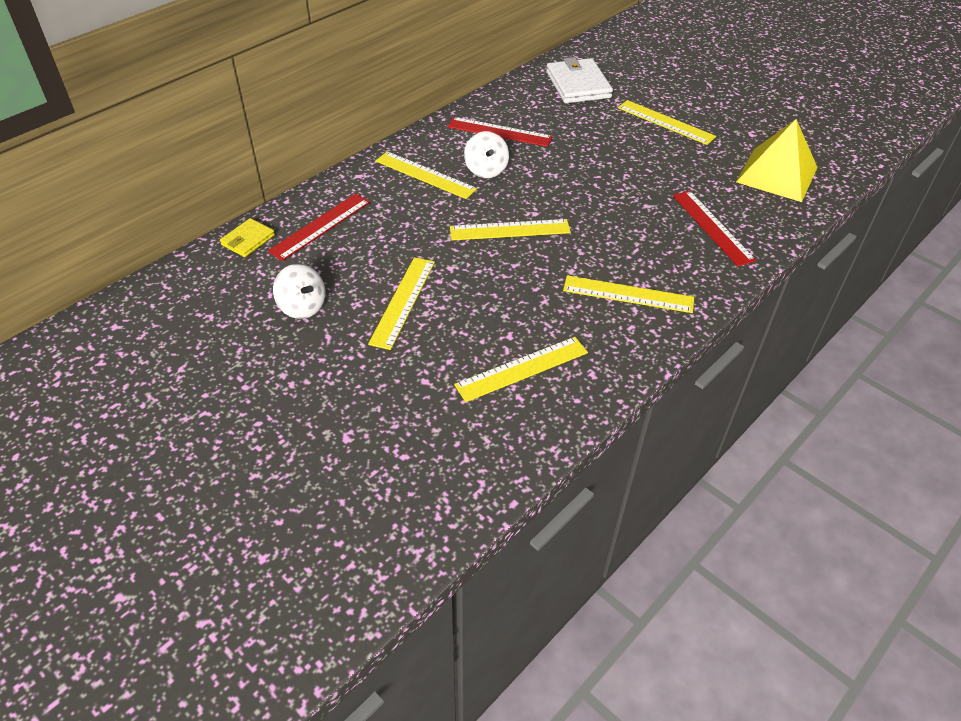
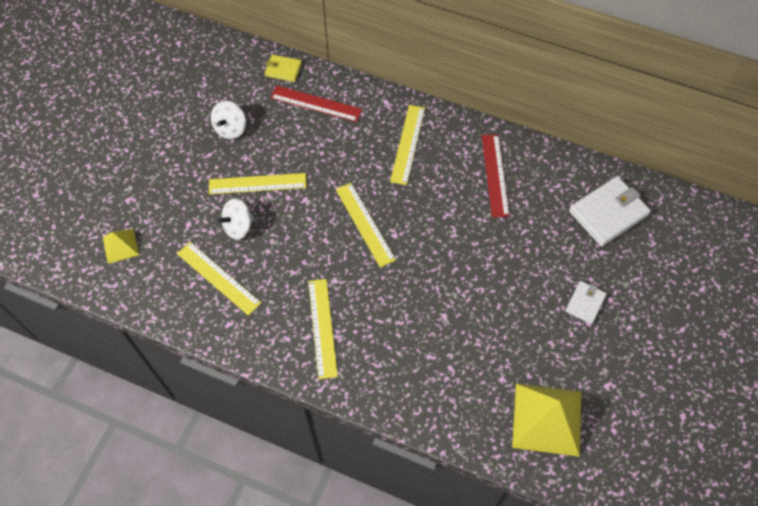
camera: 70 degrees right, 15 degrees up
(420, 462) = (120, 246): none -> yellow pyramid
(486, 170) = (435, 183): white spinning top -> white spinning top (238, 226)
(665, 122) = (585, 303): yellow ruler -> white wallet
(712, 227) = (437, 375): red ruler -> none

